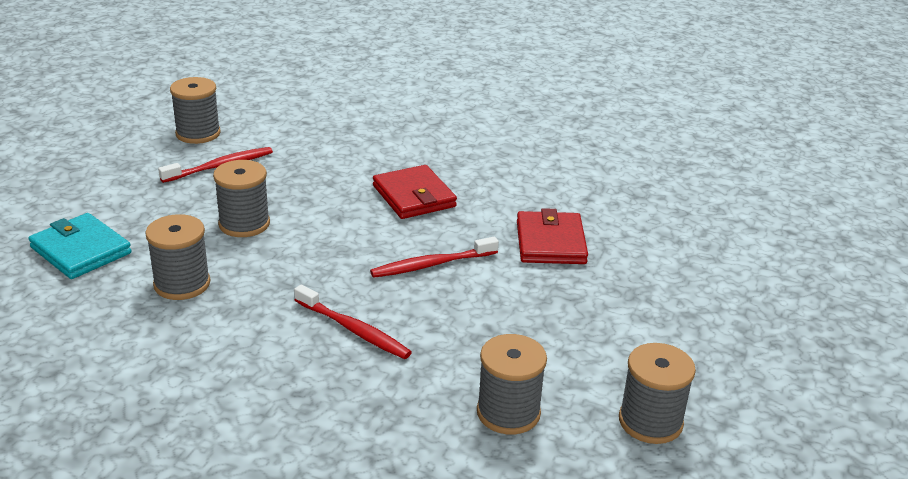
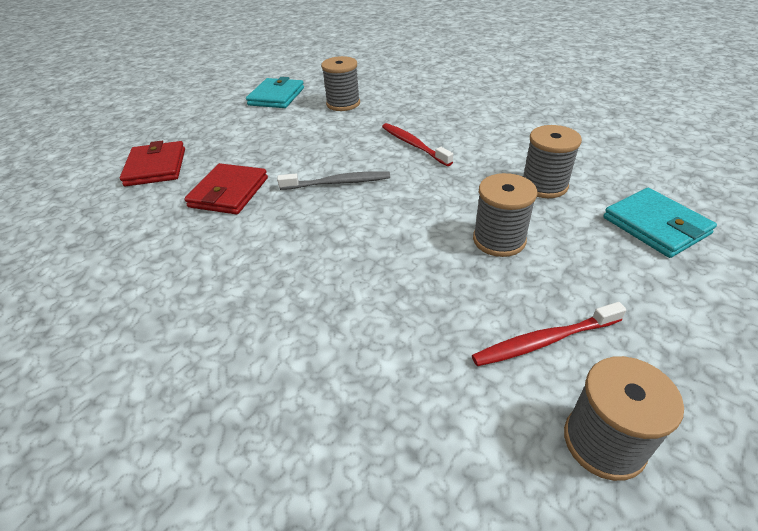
camera: 160 degrees left, 10 degrees up
(414, 196) = (314, 257): red wallet -> red wallet (156, 167)
(432, 264) = (338, 183): red toothbrush -> grey toothbrush
(650, 421) = (276, 96): grey spool -> turquoise wallet

